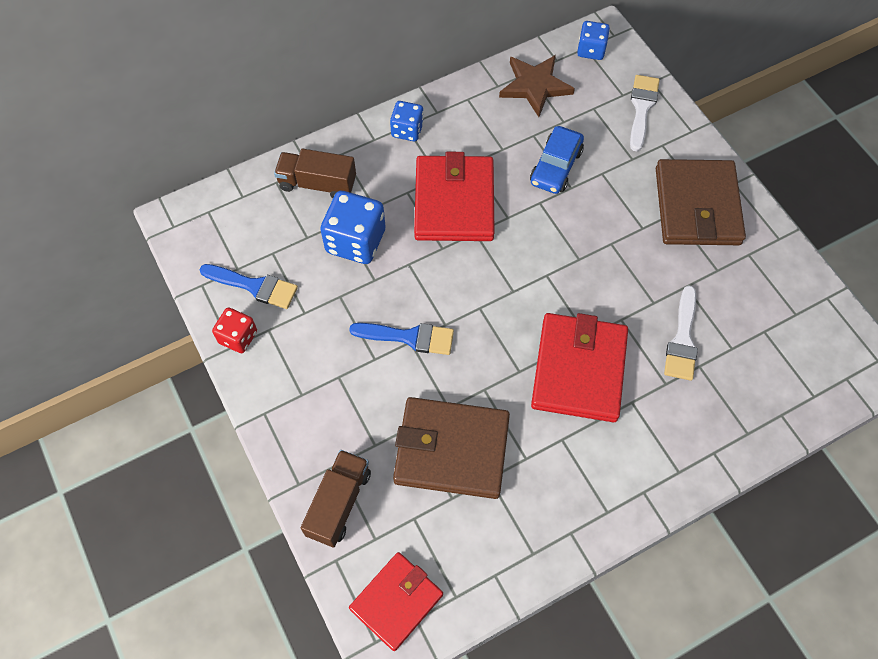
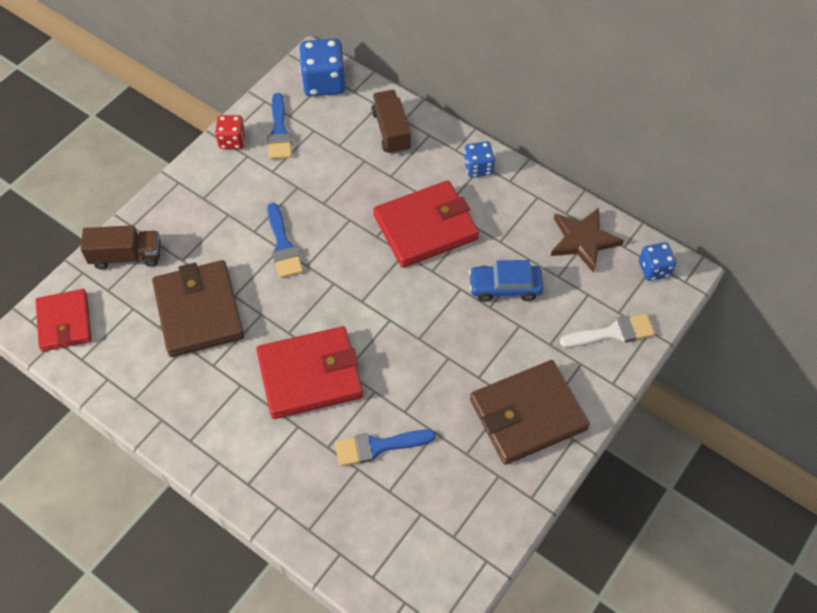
camera: 65 degrees right, 5 degrees down
(355, 241) = (352, 177): blue dice -> blue dice (324, 82)
(396, 601) = (64, 322): red wallet -> red wallet turned 60 degrees clockwise
(682, 339) = (378, 446): white brush -> blue brush

